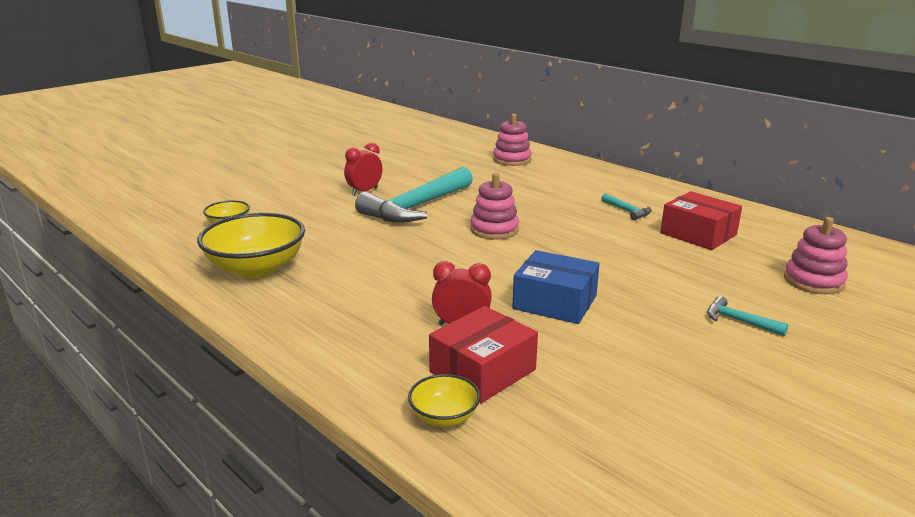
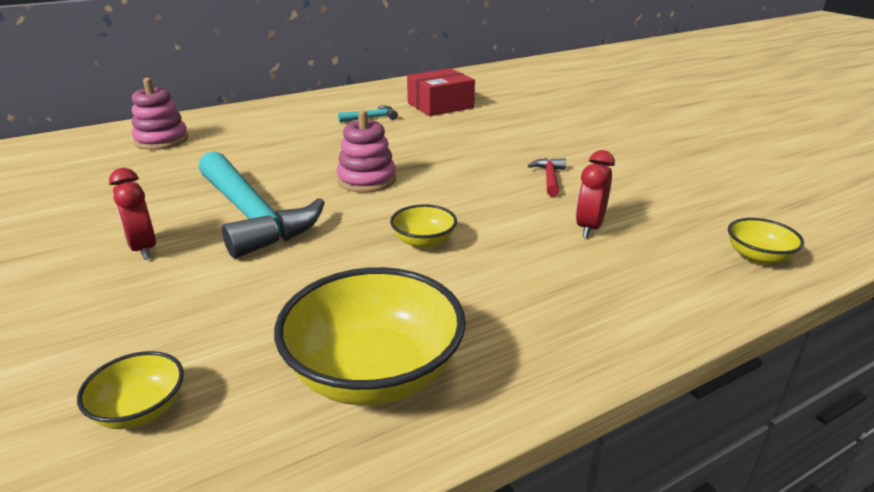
camera: 75 degrees left, 5 degrees up
(406, 262) = (423, 241): none -> yellow bowl
(482, 371) = (675, 228): red box -> none
(555, 302) = (549, 178): blue box -> red hammer
(739, 321) = (594, 124): turquoise hammer -> none
(813, 281) = (539, 93): pink stacking toy -> none

